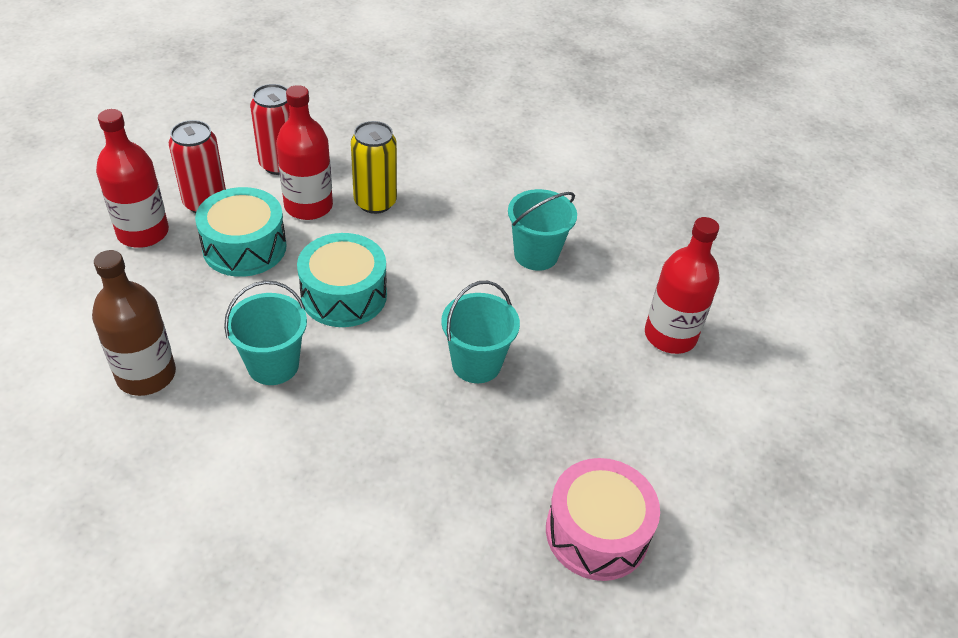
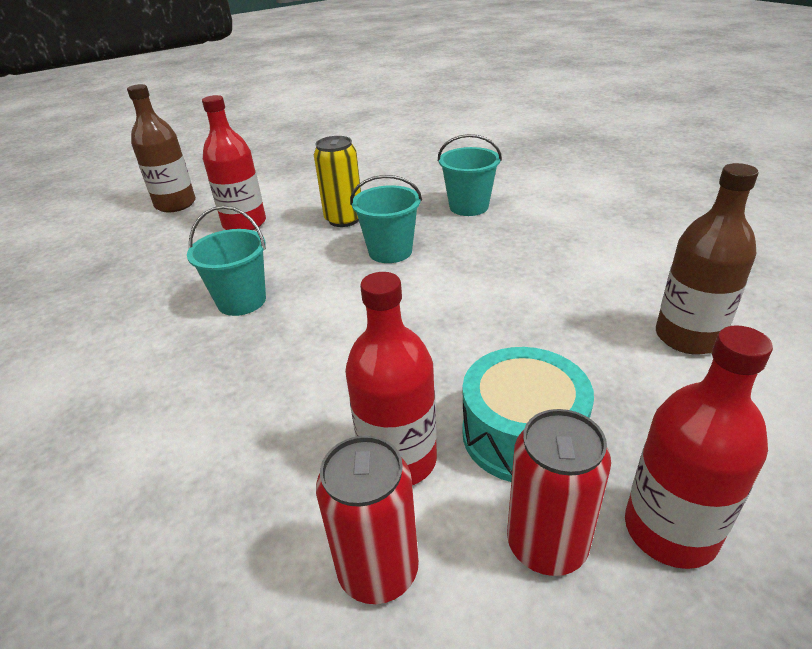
camera: 135 degrees left, 10 degrees down
(273, 365) = (555, 303): turquoise bucket -> turquoise bucket (469, 207)
(344, 295) = (447, 334): turquoise drum -> none
(375, 202) = (314, 424): yellow can -> yellow can (344, 219)
(597, 532) = (416, 175): pink drum -> none
(789, 329) = (175, 204): none -> brown bottle

